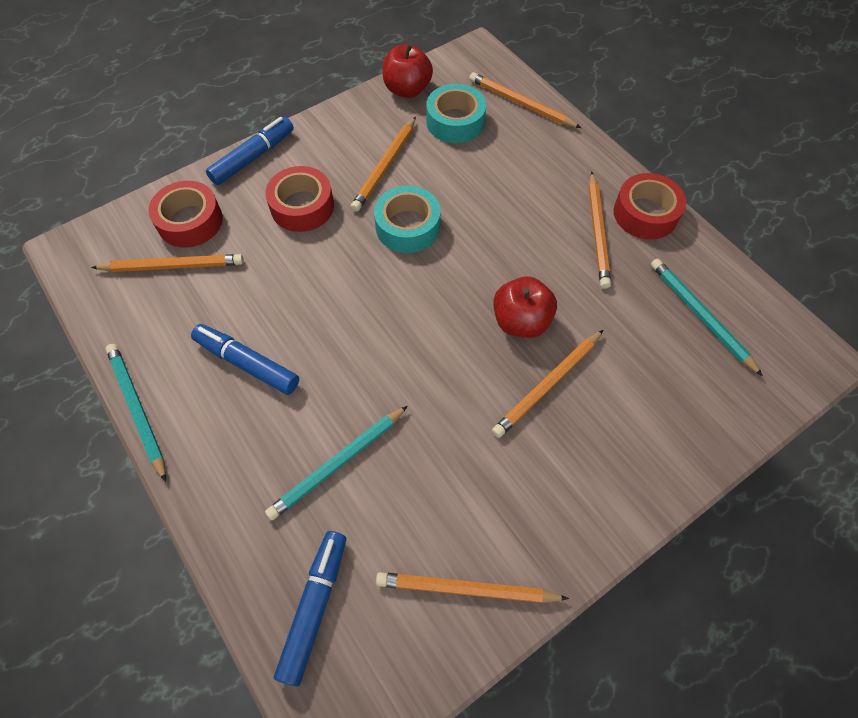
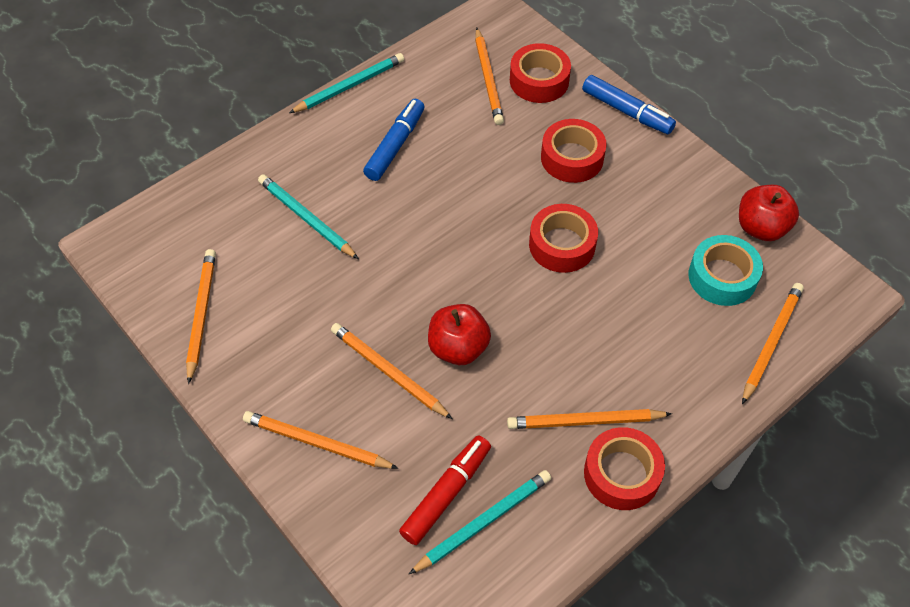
camera: 85 degrees right, 5 degrees down
(315, 607) = (194, 218): blue marker -> none
(385, 166) = (639, 218): orange pencil -> orange pencil (317, 443)
(407, 226) = (562, 245): turquoise tape -> red tape
(676, 342) = (446, 493): none -> red marker

